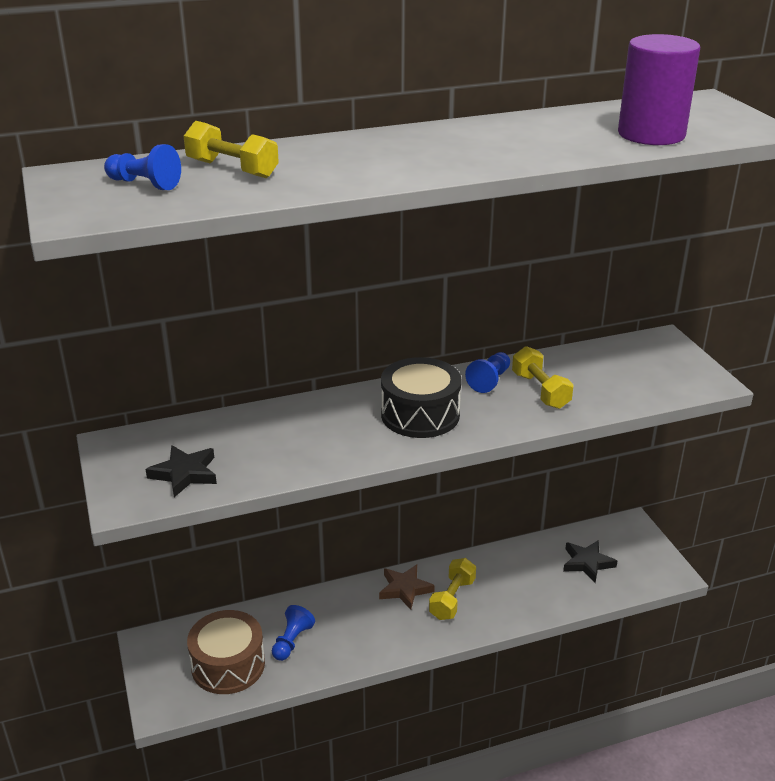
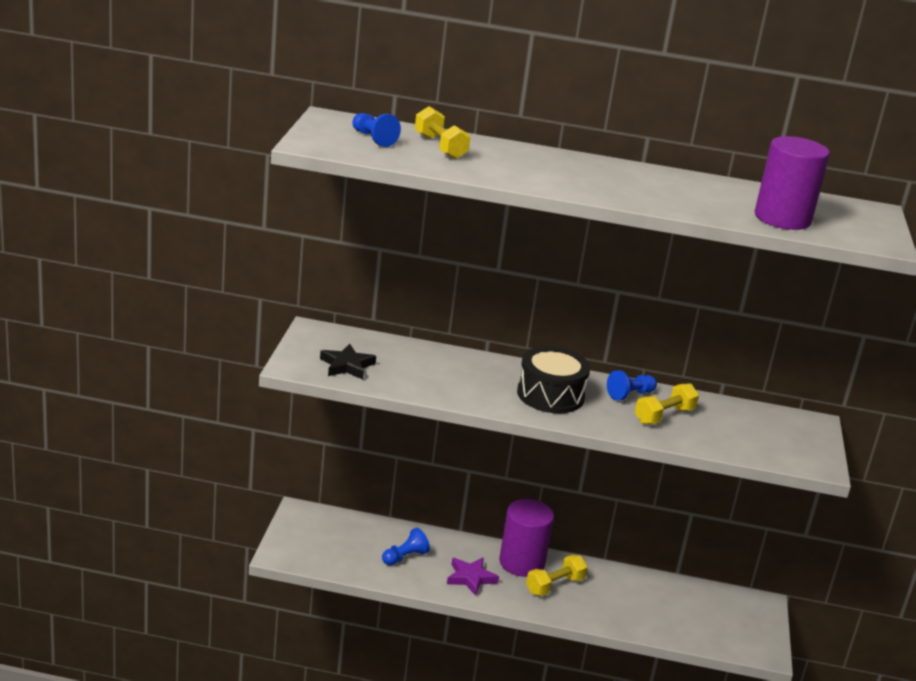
camera: 25 degrees right, 5 degrees down
(228, 665) = (346, 551): brown drum -> none
(371, 632) = (470, 578): none -> purple star
(405, 589) = (522, 562): brown star -> purple cylinder
(540, 391) = (664, 416): yellow dumbbell -> yellow dumbbell turned 45 degrees clockwise
(587, 563) = (695, 612): black star -> none

